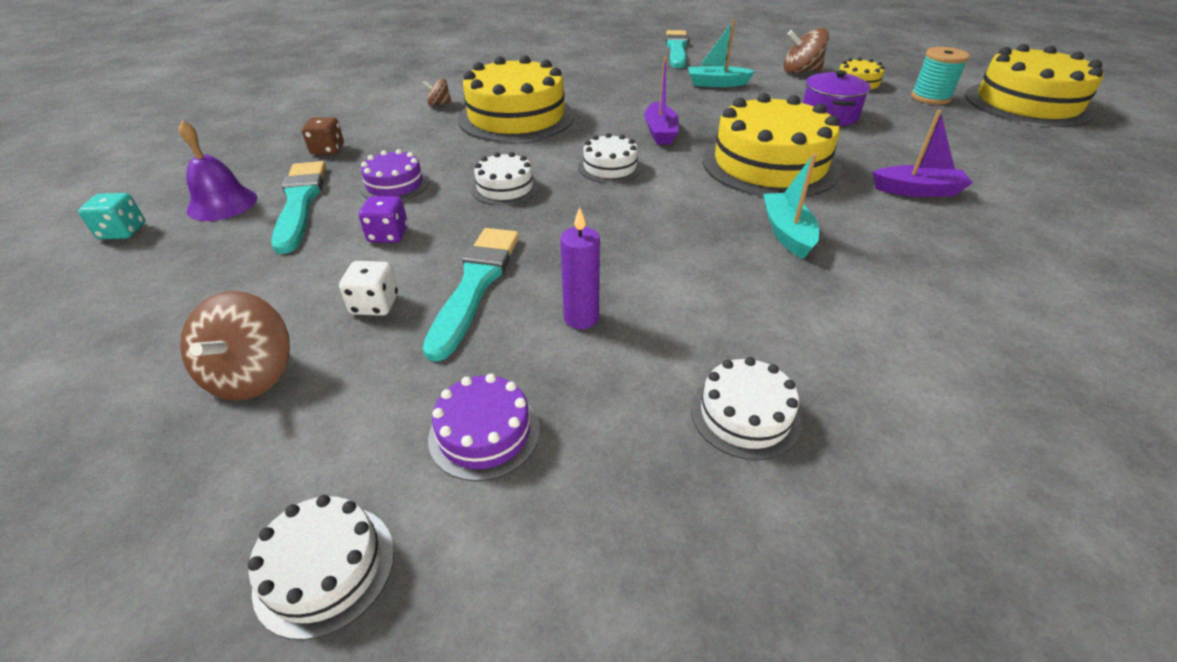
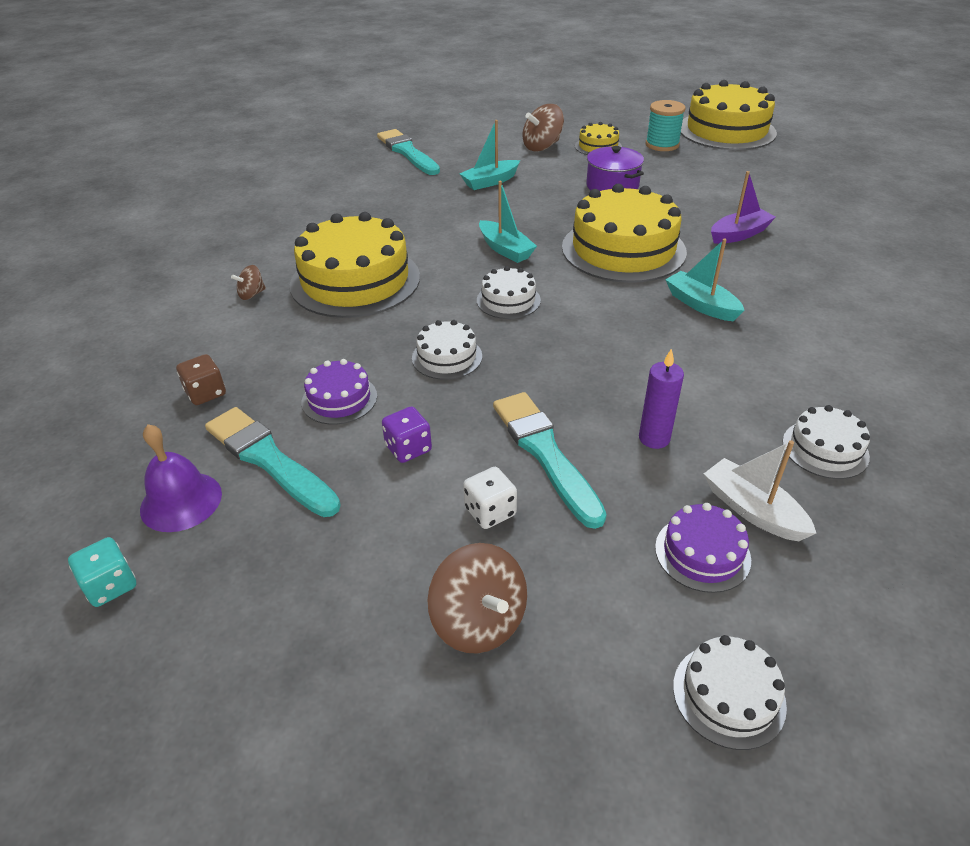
camera: 35 degrees left, 0 degrees up
(585, 426) = (752, 510): none -> white boat
(660, 132) = (505, 249): purple boat -> turquoise boat

